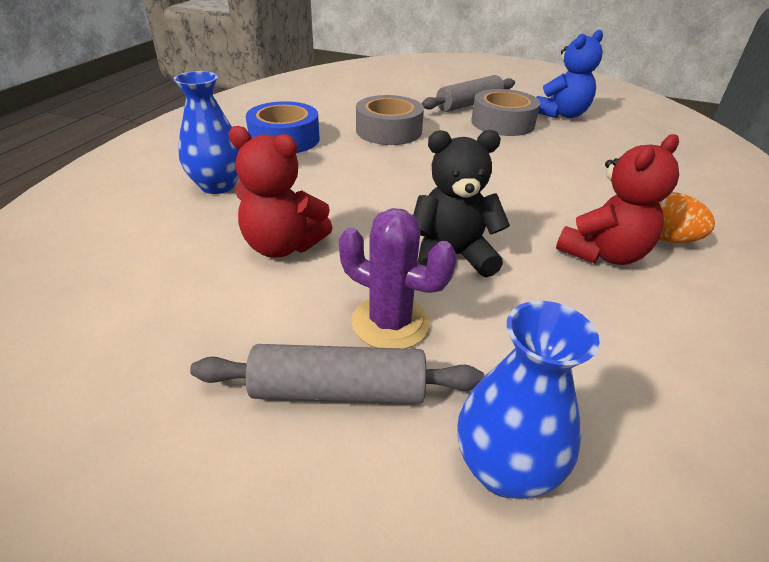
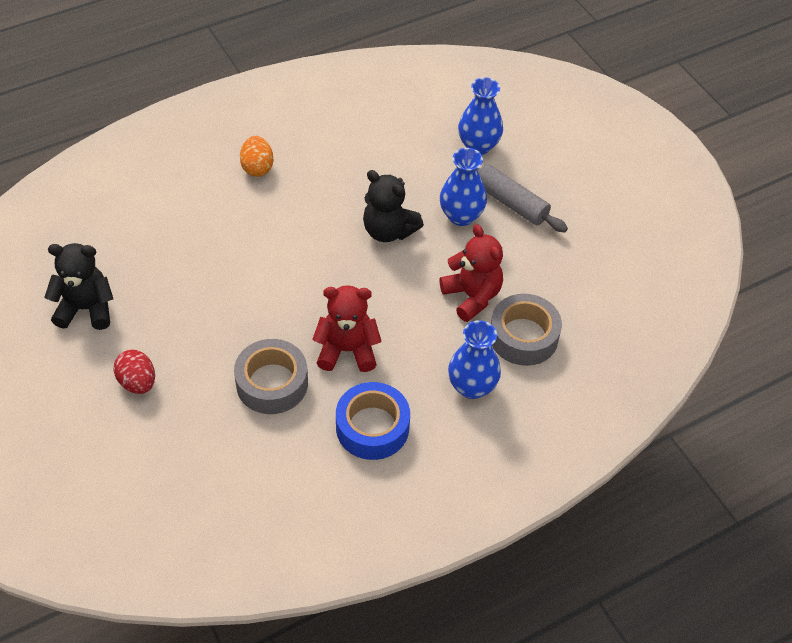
camera: 140 degrees left, 15 degrees up
(390, 322) = (461, 216): purple cactus -> blue vase
(469, 104) = (137, 382): grey rolling pin -> red egg
(502, 123) = (159, 331): grey tape -> grey tape (523, 336)
(561, 114) = (86, 309): blue teddy bear -> black teddy bear
(603, 254) = (307, 182): red teddy bear -> red teddy bear (347, 350)

